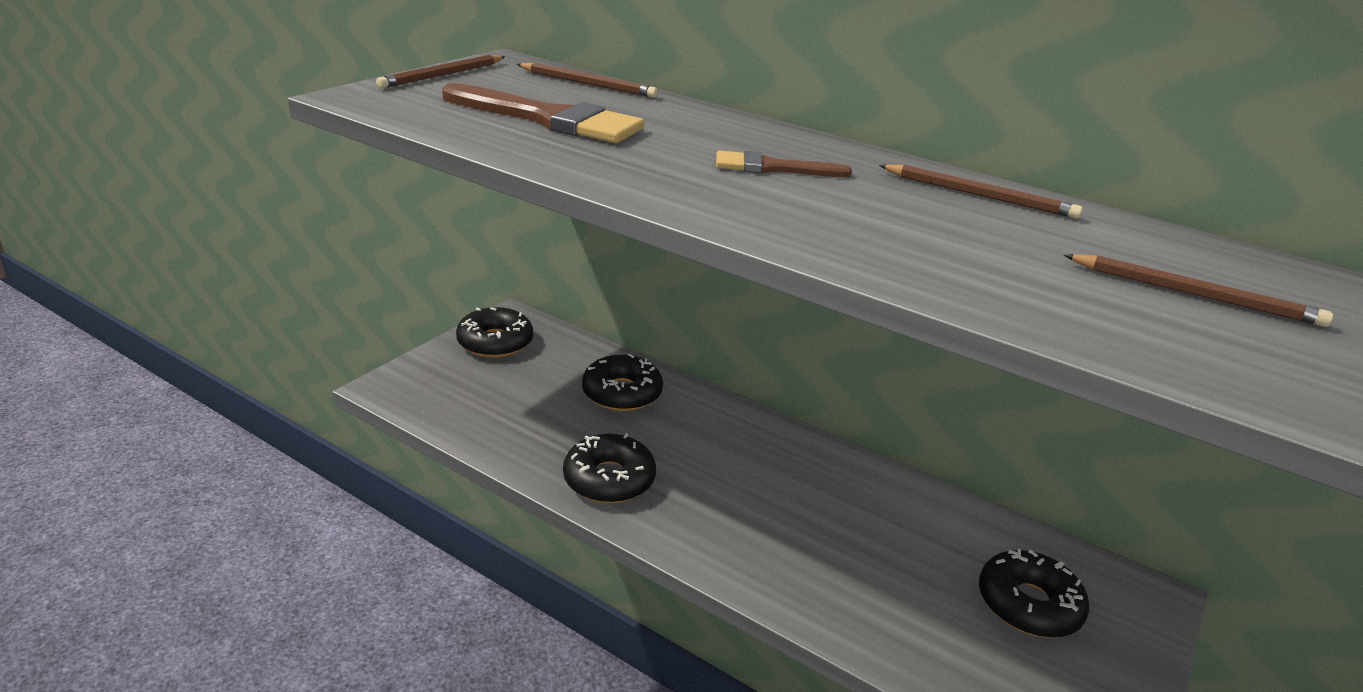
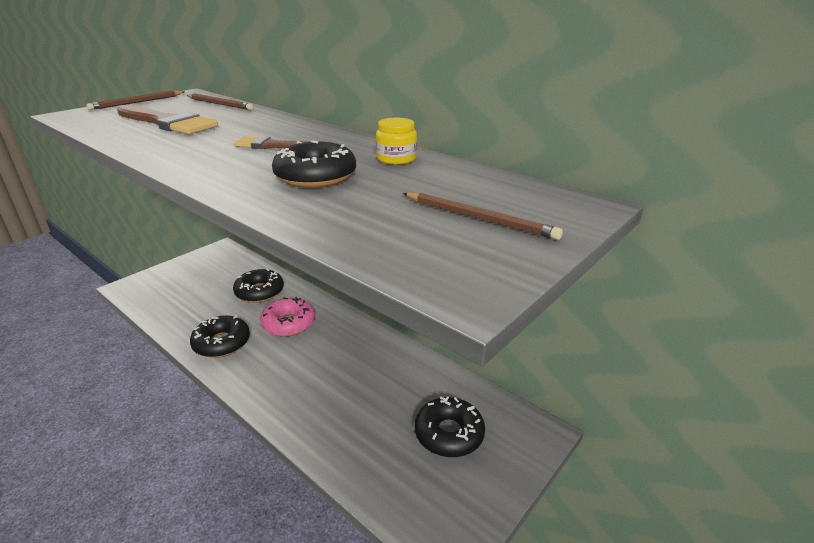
camera: 10 degrees right, 0 degrees up
(495, 342) = (203, 262): black donut -> black donut (315, 176)
(699, 444) = (289, 323): none -> pink donut
(979, 195) = (396, 159): brown pencil -> yellow jar

